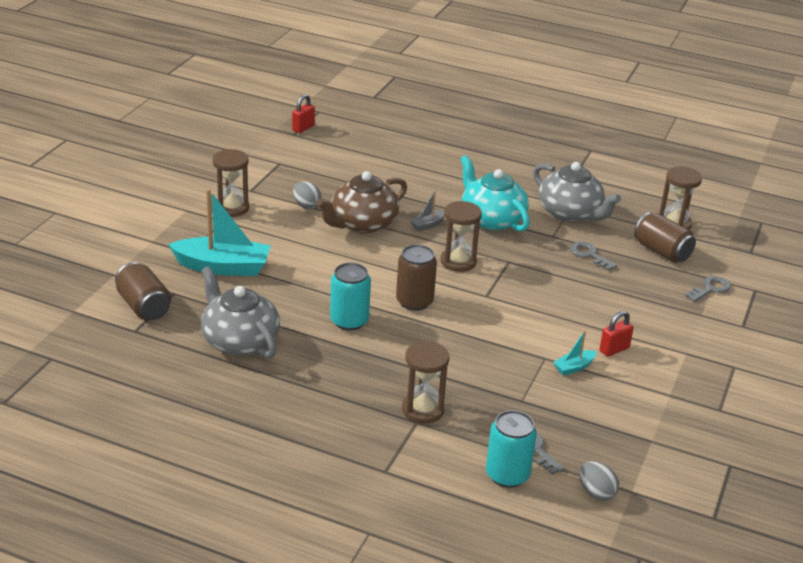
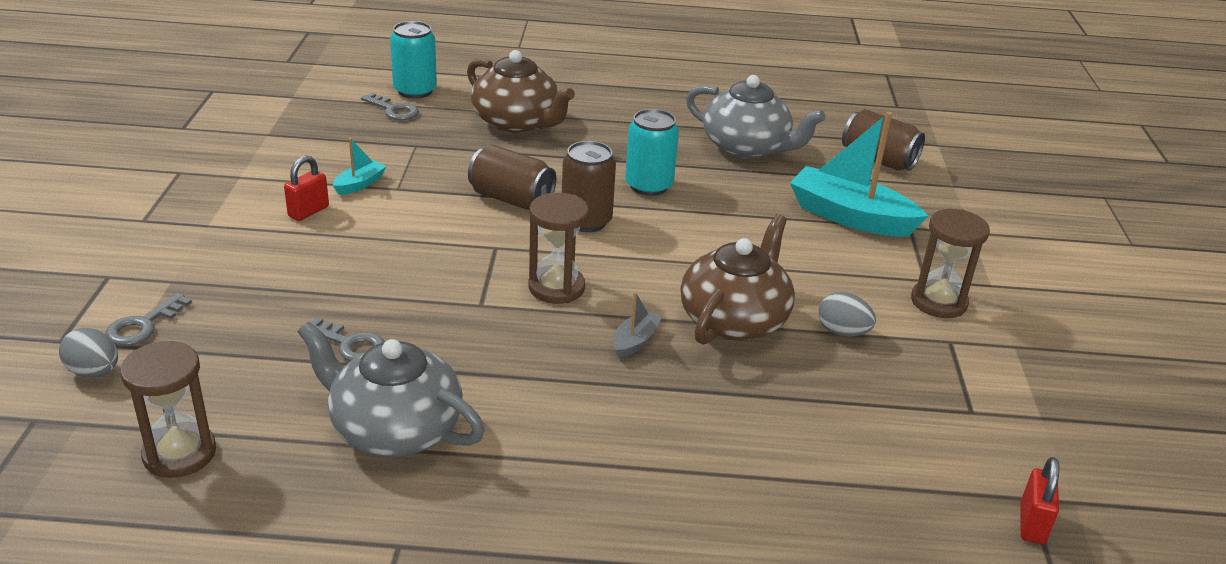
camera: 160 degrees right, 0 degrees up
(223, 267) = (850, 217): turquoise boat -> turquoise boat turned 45 degrees clockwise
(423, 410) = (517, 122): brown hourglass -> brown teapot
(492, 219) = (536, 378): turquoise teapot -> none
(596, 493) = (327, 91): grey egg -> grey egg (94, 372)
(662, 252) = (217, 380): brown can -> brown can (511, 199)

